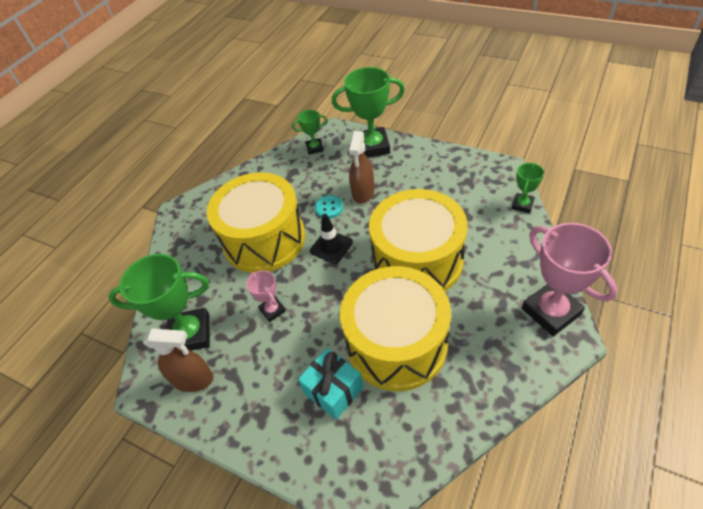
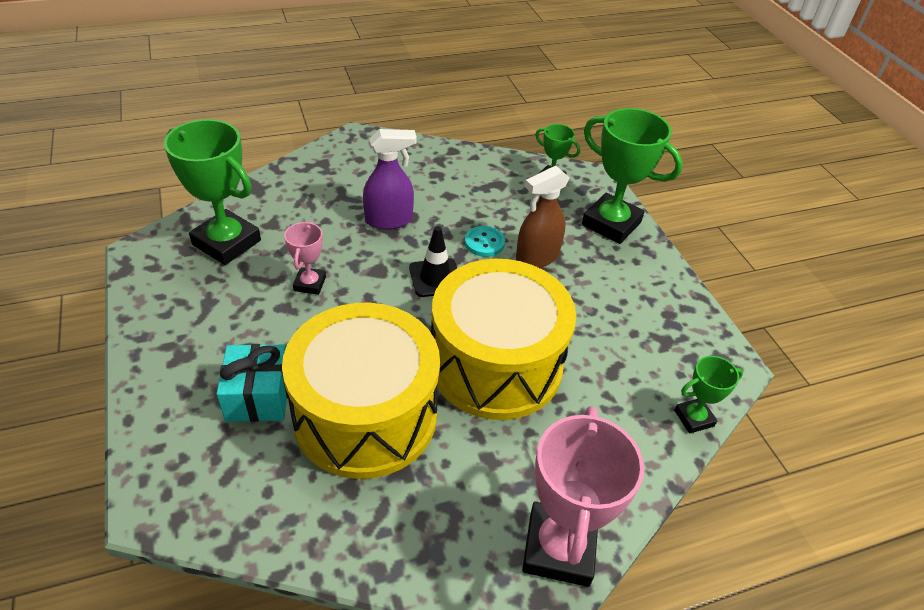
camera: 35 degrees right, 5 degrees down
(193, 379) = (179, 279): brown spray bottle -> none
(264, 239) = (389, 220): yellow drum -> purple spray bottle

